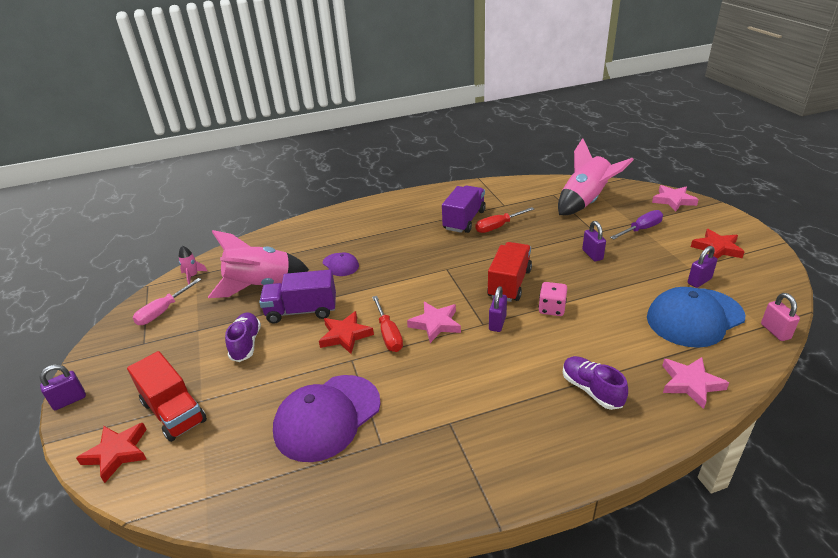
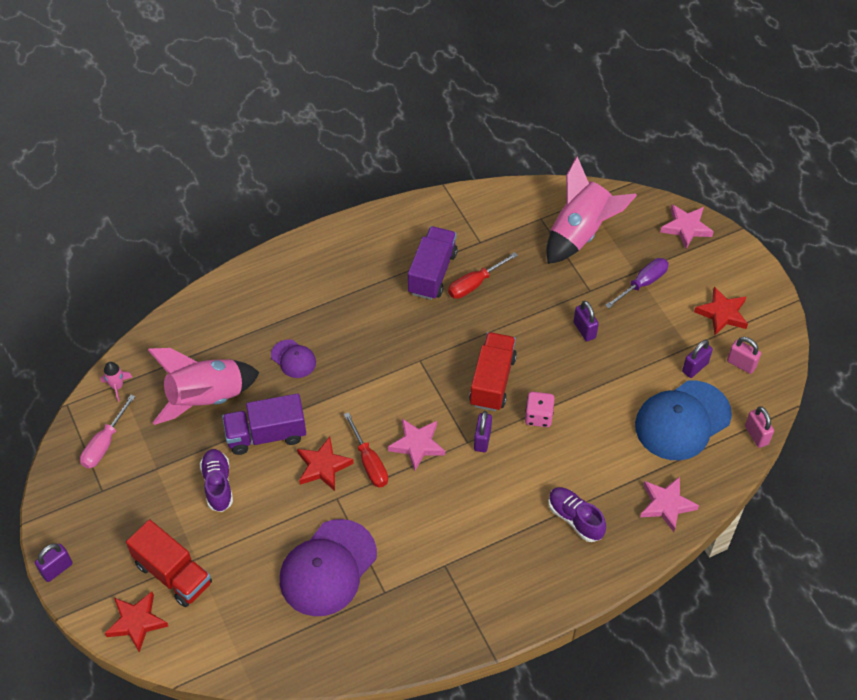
camera: 10 degrees left, 20 degrees up
(744, 280) = (741, 364): none -> pink padlock

